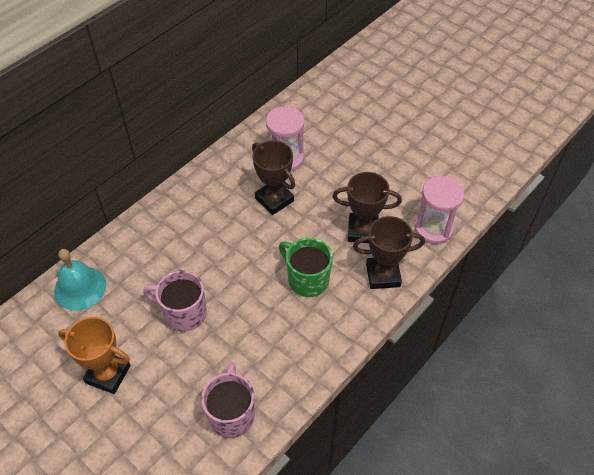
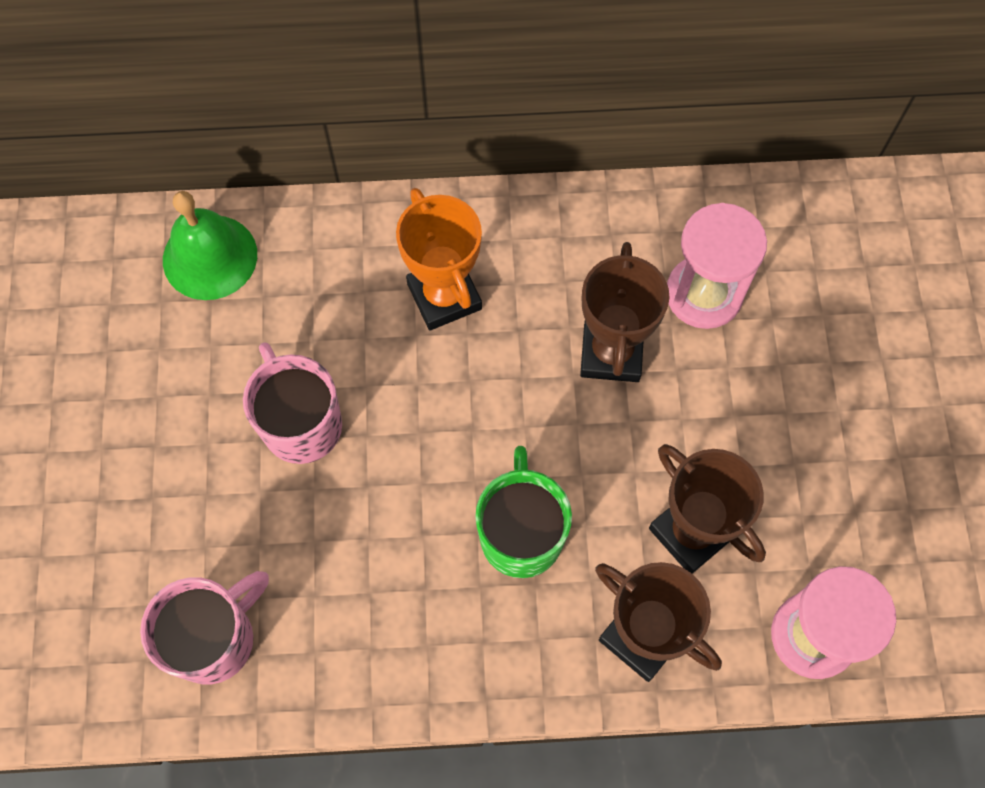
camera: 45 degrees right, 15 degrees up
(80, 288) = (210, 257): turquoise bell -> green bell
(108, 374) = (125, 424): orange trophy -> orange trophy (444, 296)

